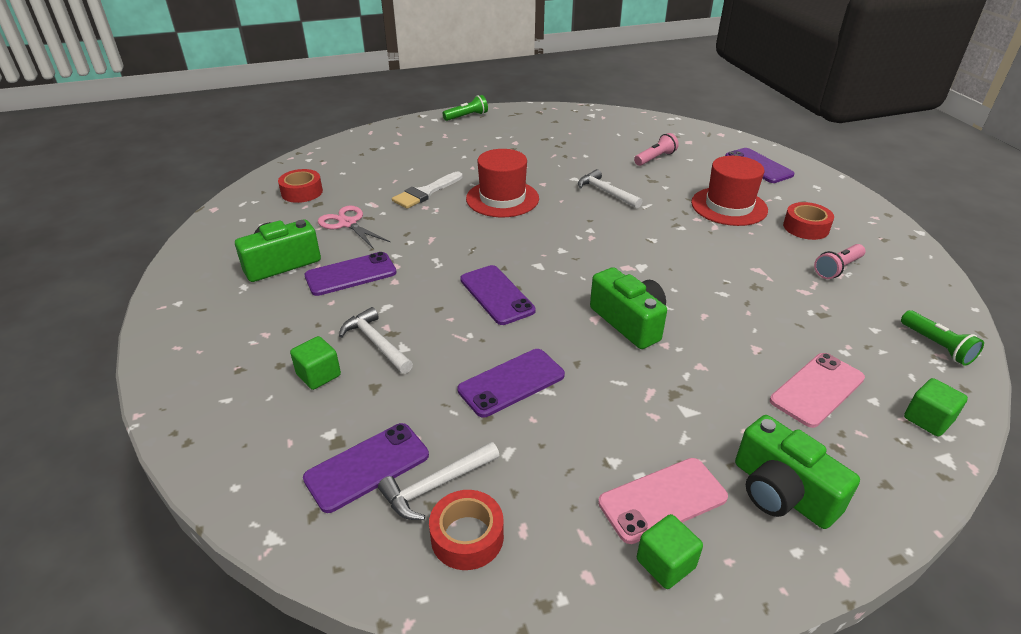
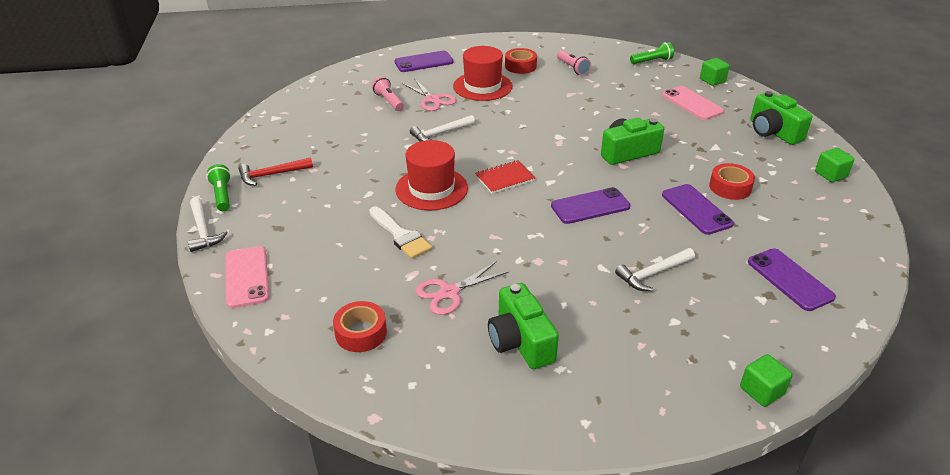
camera: 80 degrees left, 0 degrees up
(318, 375) = (696, 307): green cube -> green cube (761, 391)
(351, 274) = (548, 289): purple phone -> none
(436, 486) = (799, 249): white hammer -> white hammer (203, 230)
(467, 536) = (834, 239): red tape -> red tape (730, 187)
(501, 128) = (272, 175): none -> red hammer
(535, 236) = (505, 178): none -> red notebook
(662, 500) = (788, 168): pink phone -> pink phone (246, 277)
(675, 180) = (433, 99): none -> pink scissors
(781, 492) = (773, 132): green camera -> green camera turned 90 degrees clockwise

